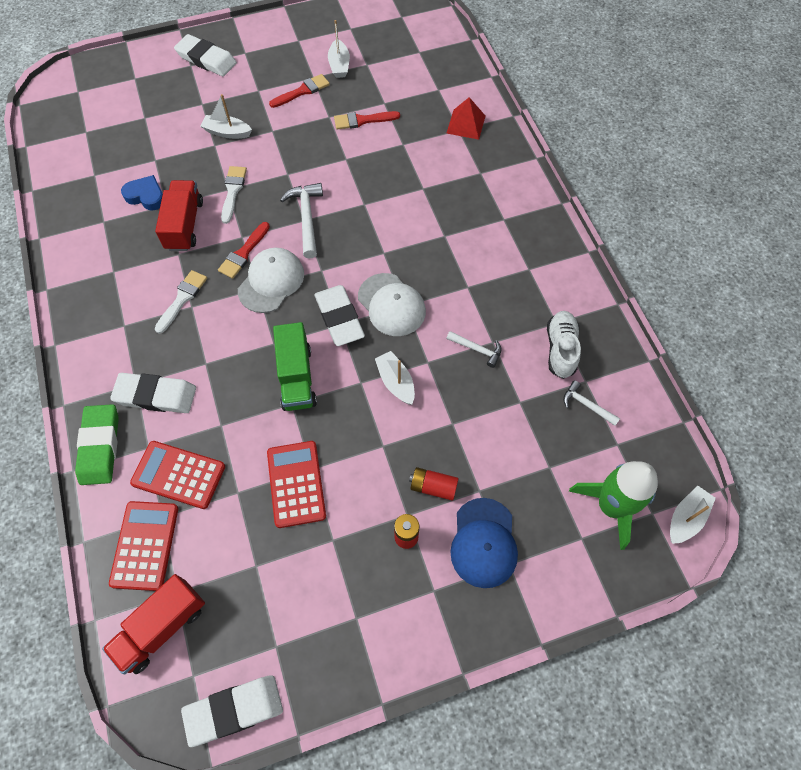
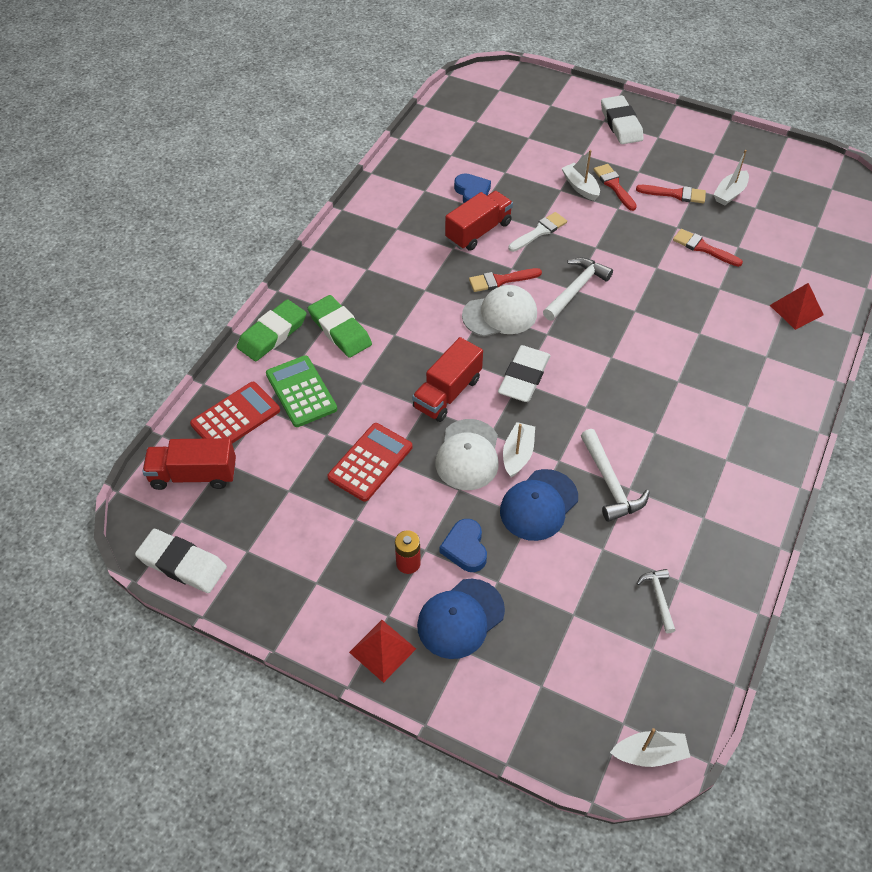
camera: 45 degrees right, 10 degrees down
(156, 395) = (339, 330): white eraser -> green eraser
(178, 475) = (301, 392): red calculator -> green calculator
(182, 299) = (424, 280): white brush -> none
(251, 114) = (614, 185): none -> red brush
(296, 377) = (447, 393): green truck -> red truck
(391, 305) = (575, 398): white cap -> white cap (468, 455)
(433, 487) = (465, 548): red battery -> blue heart
(448, 408) = (539, 505): none -> blue cap
(457, 621) = (382, 650): none -> red pyramid
(477, 349) = (610, 483): white hammer -> white hammer, size x1.66
(560, 349) = (684, 540): white shoe -> none
(611, 506) = (593, 686): green rocket -> none

